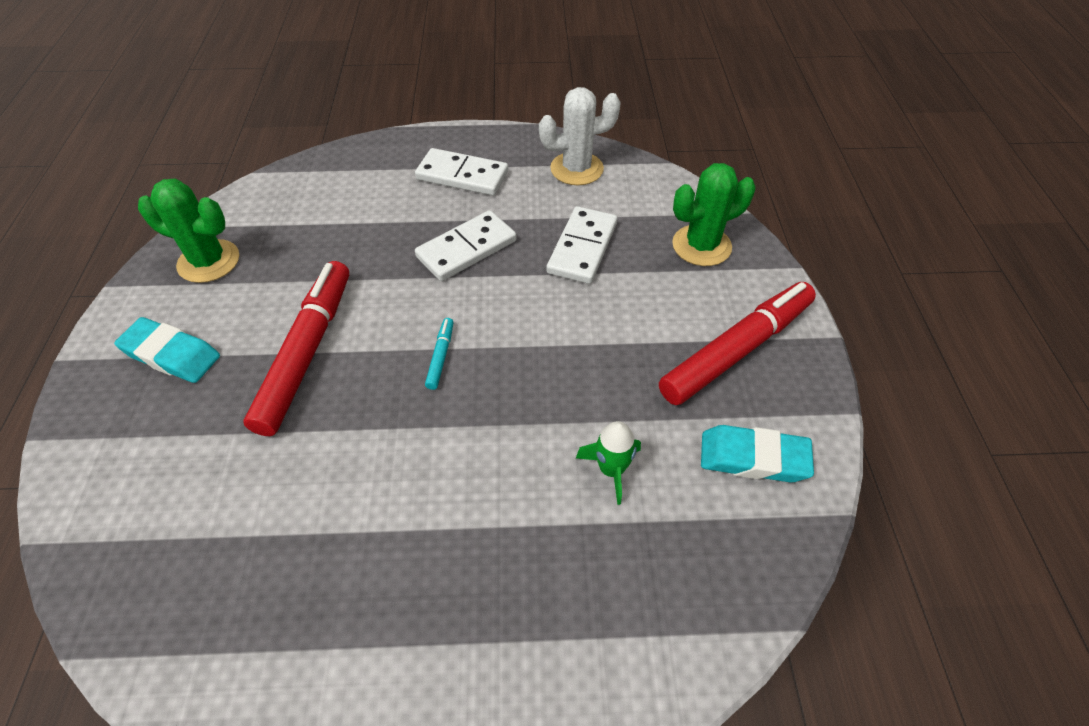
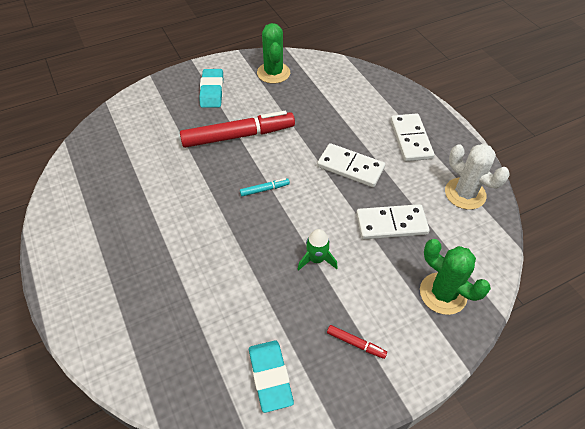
camera: 65 degrees right, 0 degrees up
(611, 469) = (227, 298): green rocket -> green rocket (316, 259)
(736, 350) = (356, 343): red marker -> red marker, size x0.41

